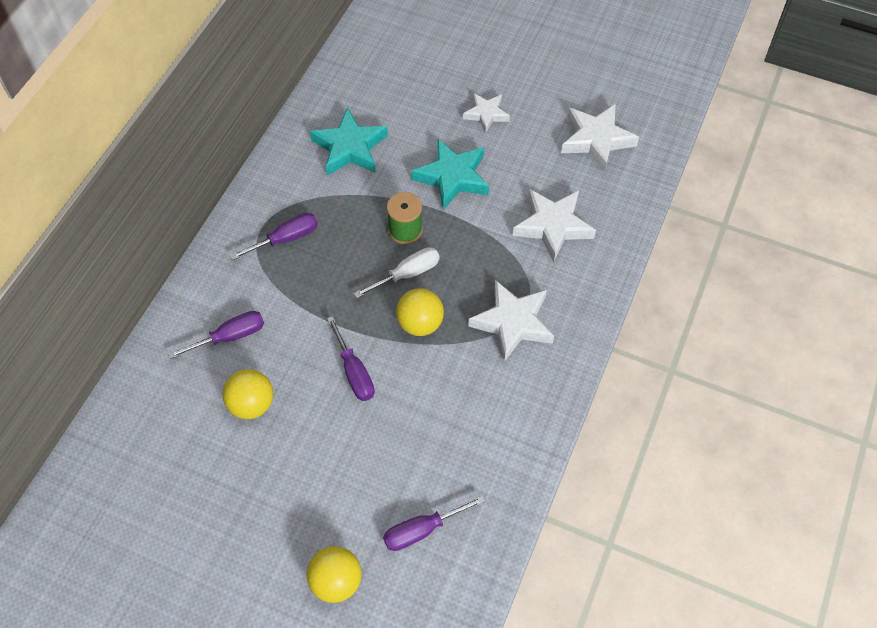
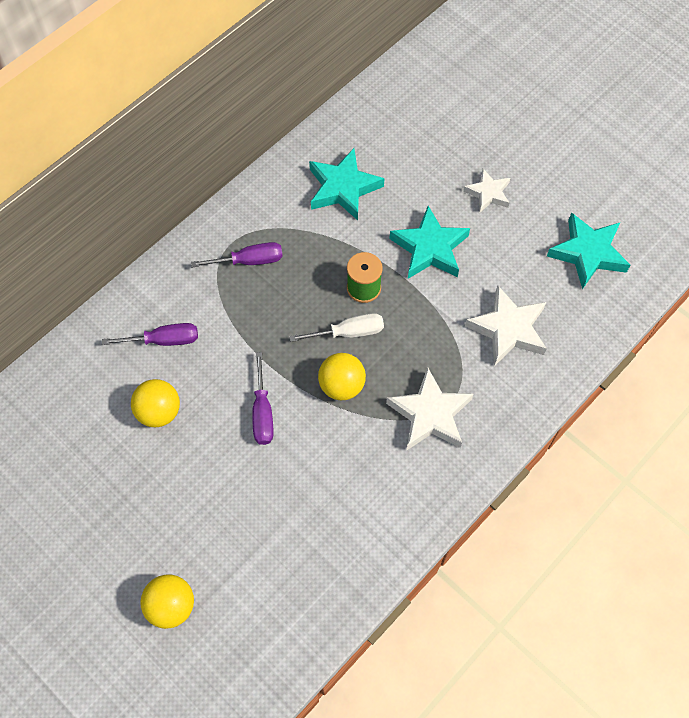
camera: 20 degrees right, 5 degrees up
(422, 530) = (266, 586): purple screwdriver -> none
(596, 140) = (587, 253): white star -> turquoise star

